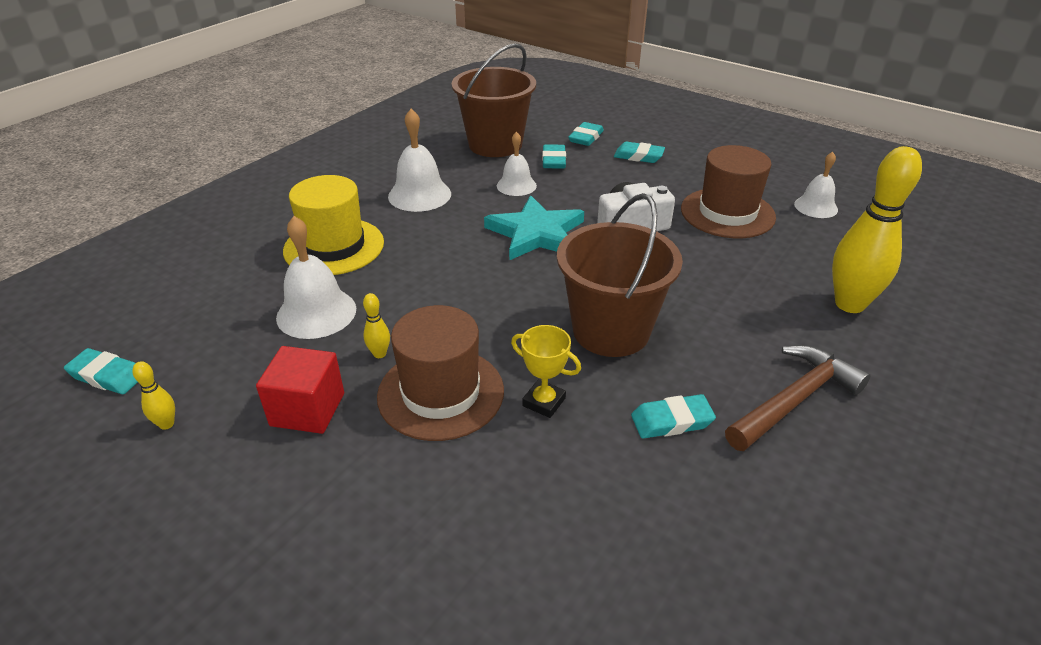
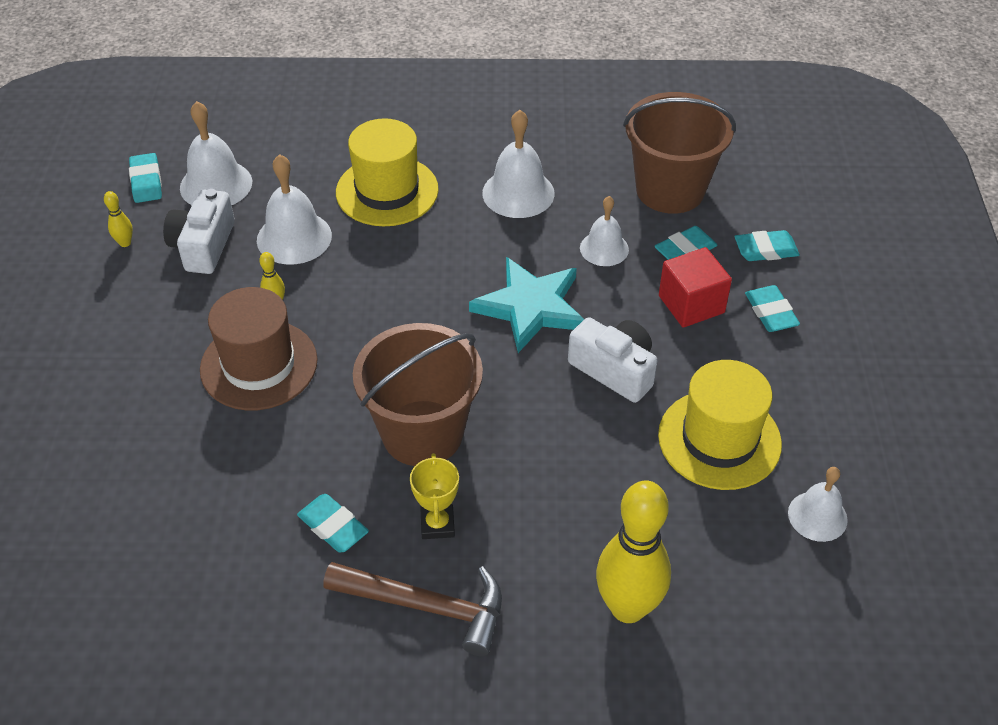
camera: 55 degrees right, 10 degrees up
(184, 332) = (216, 184): none -> white bell
(249, 370) = (203, 246): none -> white camera
(307, 409) = (188, 302): red cube -> red cube (691, 304)
(544, 402) = (295, 432): yellow trophy -> yellow trophy (437, 524)
(727, 213) = (719, 439): brown hat -> yellow hat

